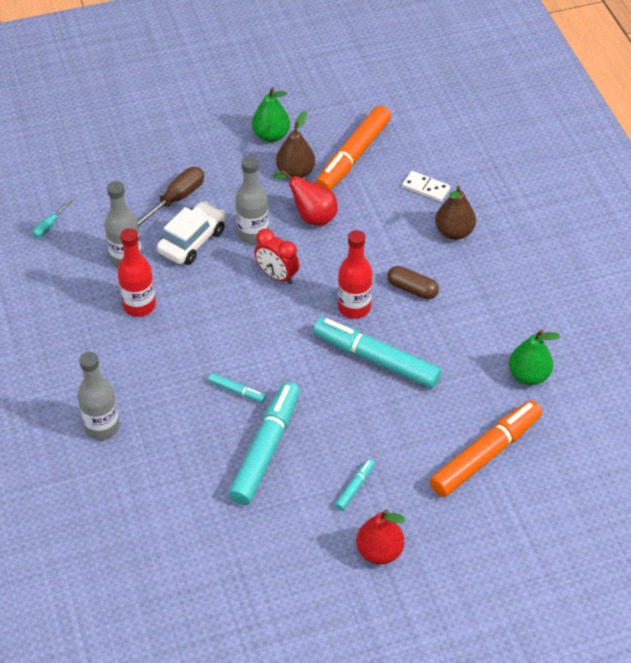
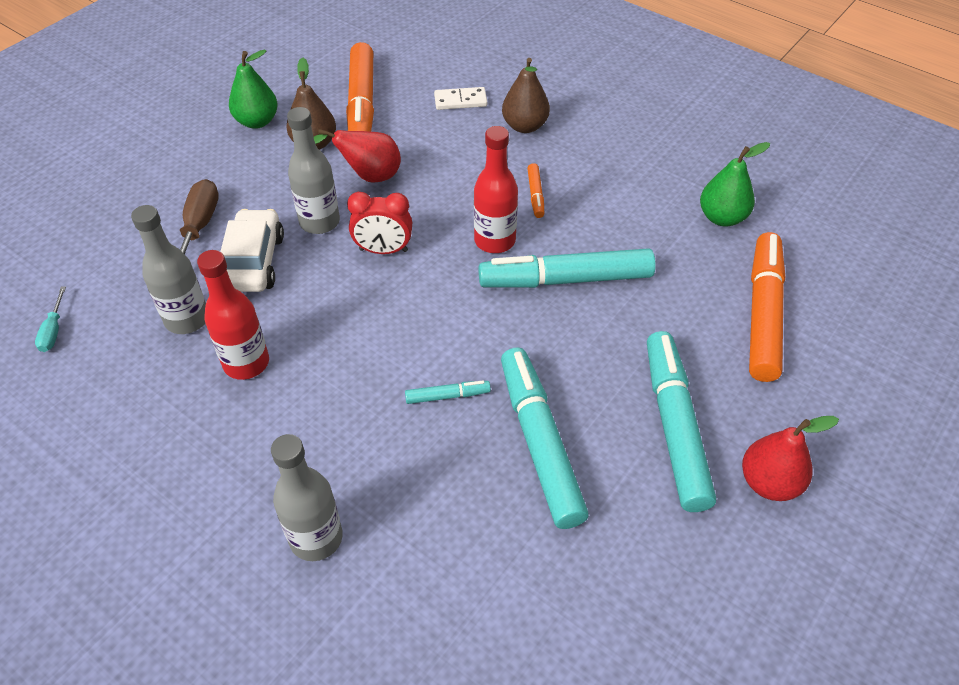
camera: 35 degrees left, 0 degrees up
(355, 487) = (674, 426): turquoise marker -> turquoise marker, size x2.27
(412, 289) = (535, 195): brown capsule -> orange marker

